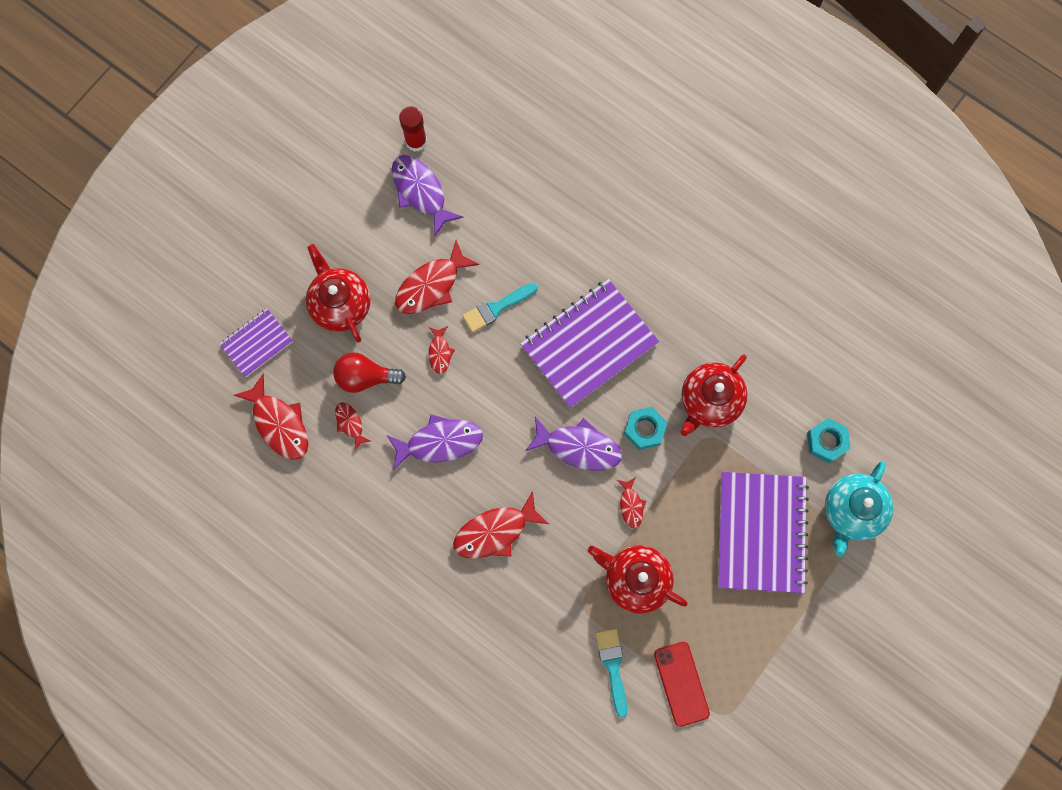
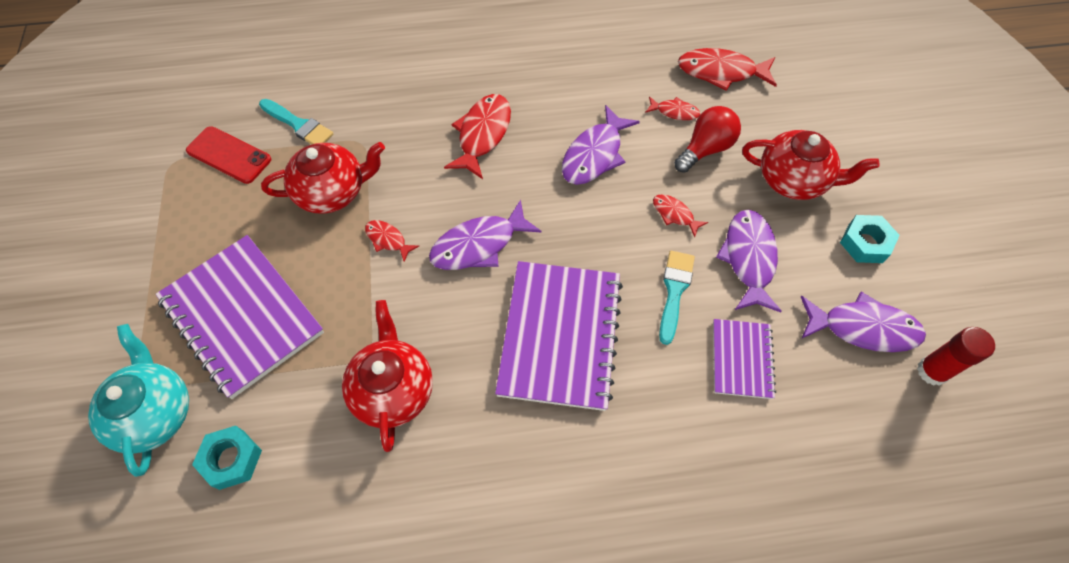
camera: 135 degrees right, 15 degrees down
(257, 343) = (808, 103): purple notebook -> purple notebook (741, 359)
(431, 285) = (749, 258): red fish -> purple fish
(644, 429) = (433, 309): turquoise nut -> turquoise nut (865, 243)

